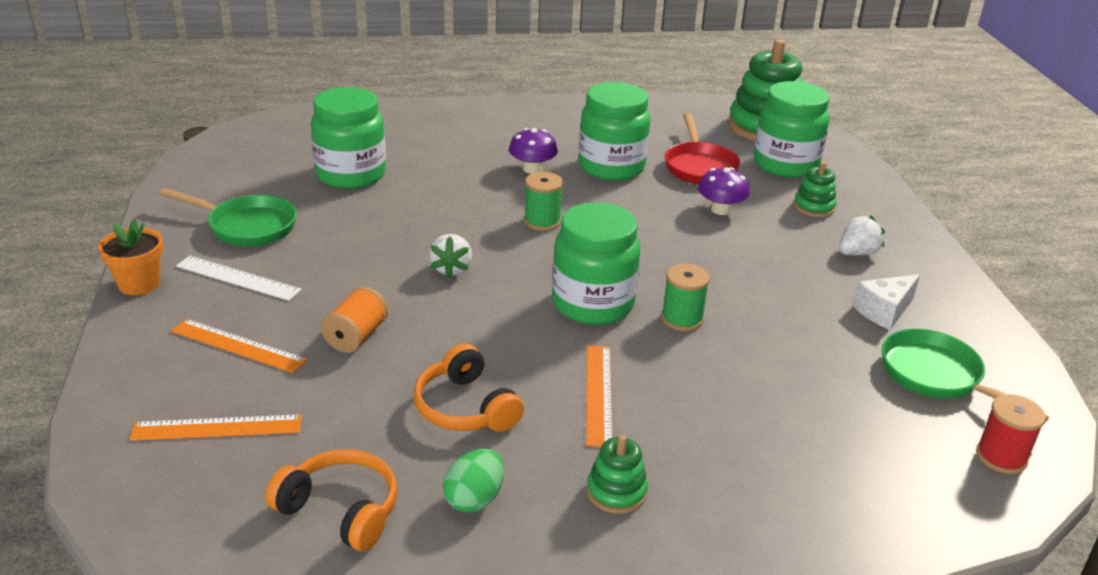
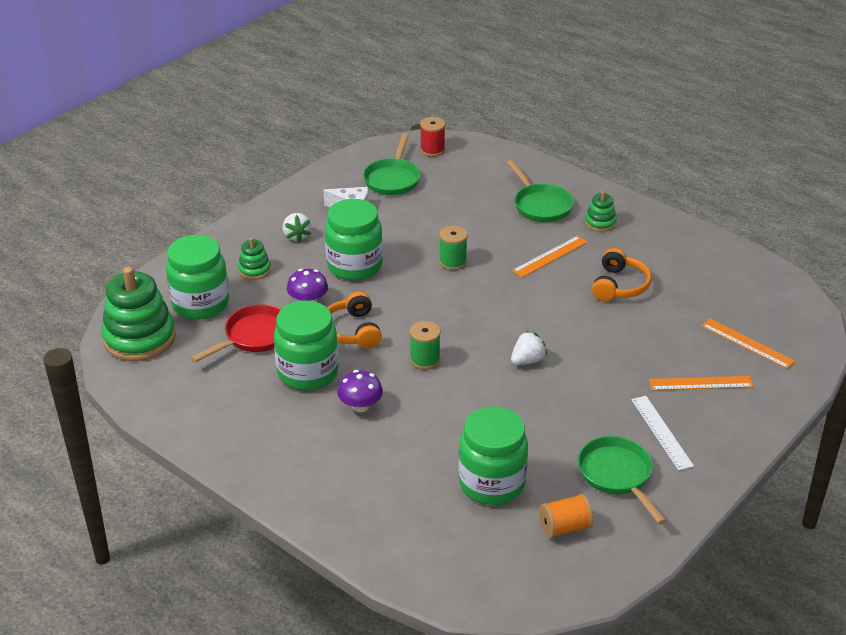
camera: 130 degrees left, 5 degrees up
(139, 284) = (727, 465): orange flower pot -> none
(238, 345) = (701, 383): orange ruler -> orange ruler turned 75 degrees counterclockwise
(340, 510) = (721, 278): orange headphones -> orange headphones (352, 331)
(356, 337) = (631, 351): orange spool -> orange spool (565, 527)
(474, 499) = (661, 252): green egg -> none
(593, 304) = (483, 294): green jar -> green jar (354, 266)
(729, 464) = (540, 205): none -> green pan
(857, 253) = (297, 236): white strawberry -> white strawberry turned 120 degrees counterclockwise

